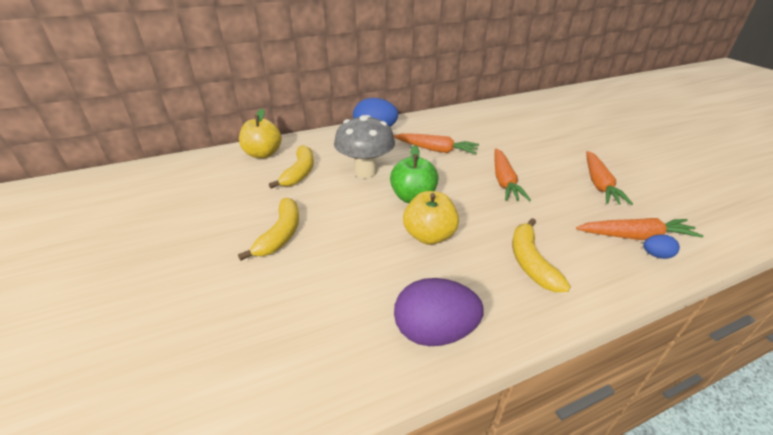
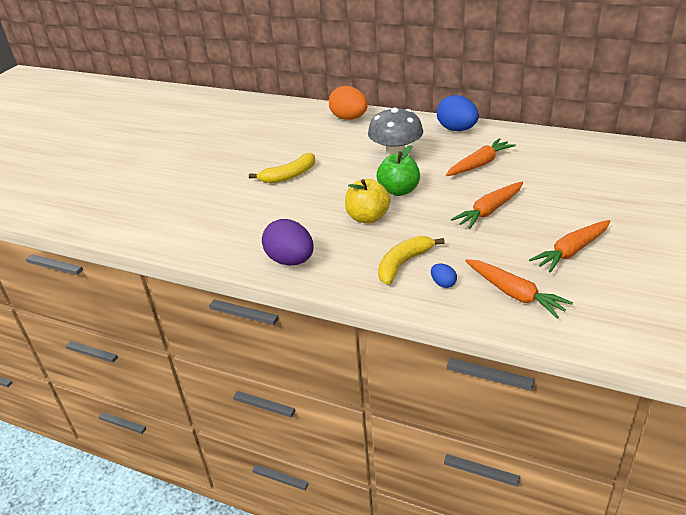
camera: 50 degrees right, 0 degrees up
(263, 154) = (349, 118): yellow apple -> orange egg
(300, 172) = (353, 141): yellow banana -> none
(436, 150) = (479, 164): orange carrot -> orange carrot turned 105 degrees counterclockwise
(656, 255) = (503, 310): blue egg -> blue egg (443, 283)

